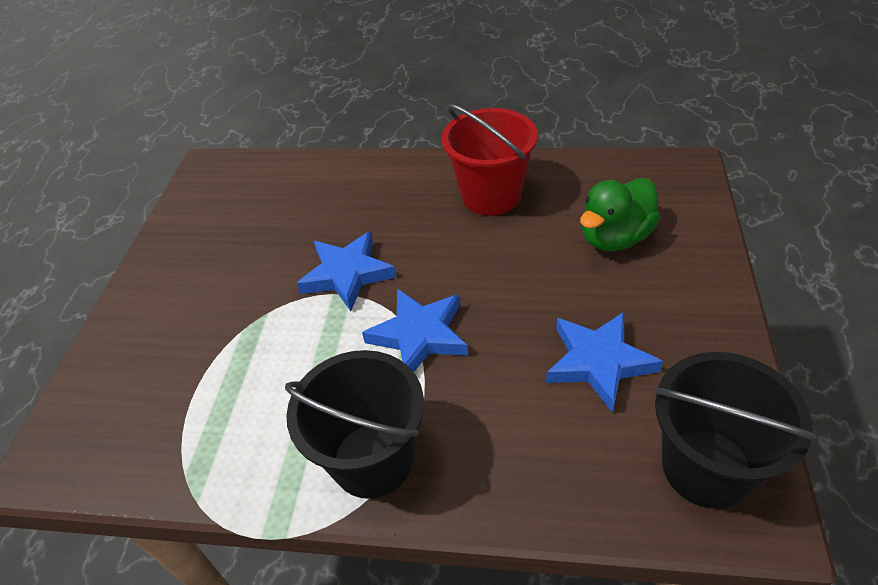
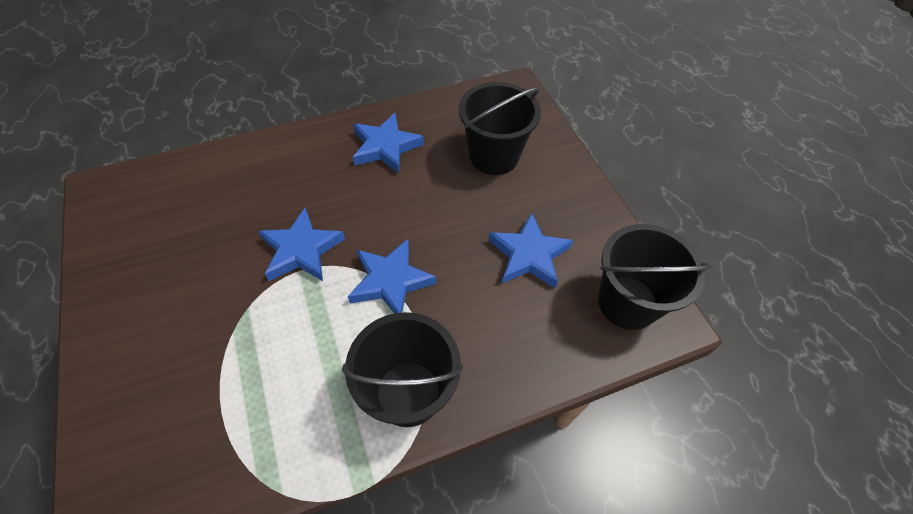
camera: 35 degrees left, 10 degrees up
(491, 196) = (385, 147): red bucket -> blue star
(615, 238) = (494, 156): green duck -> black bucket

